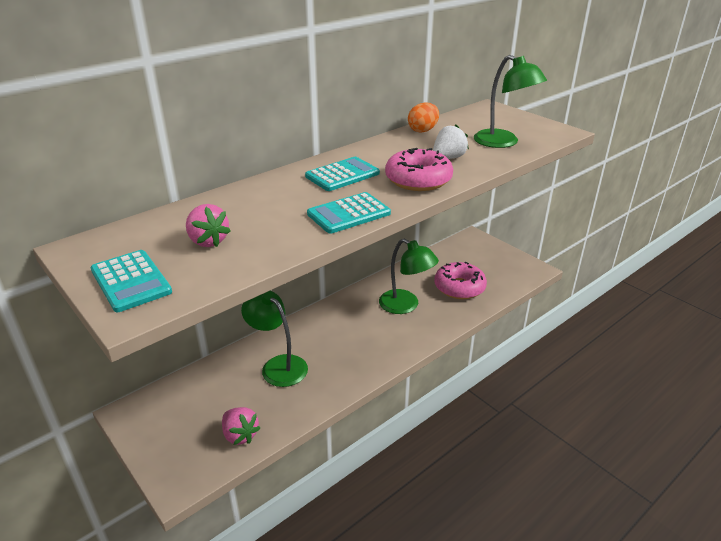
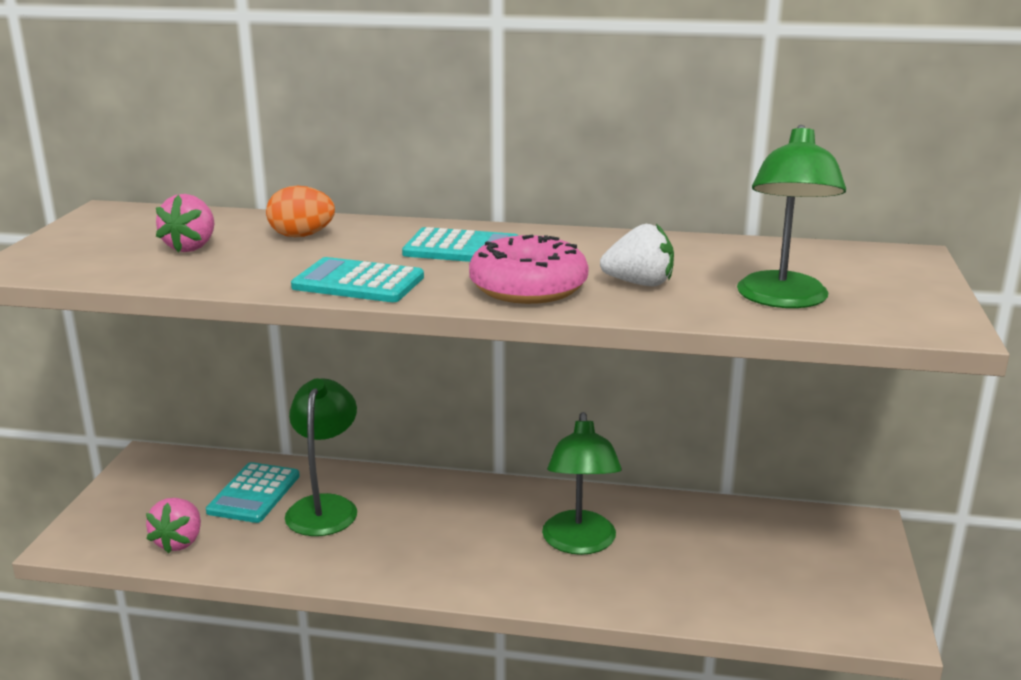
camera: 50 degrees right, 10 degrees down
(130, 281) = (71, 248): turquoise calculator -> turquoise calculator (254, 493)
(423, 130) = (704, 244): orange egg -> orange egg (302, 236)
(459, 287) = (701, 571): pink donut -> none

